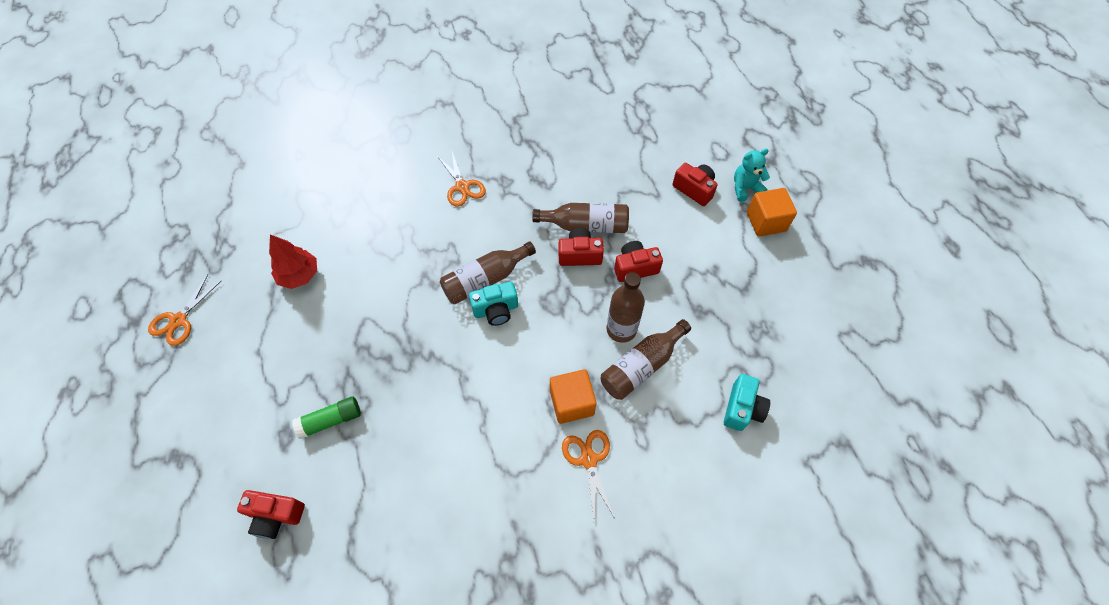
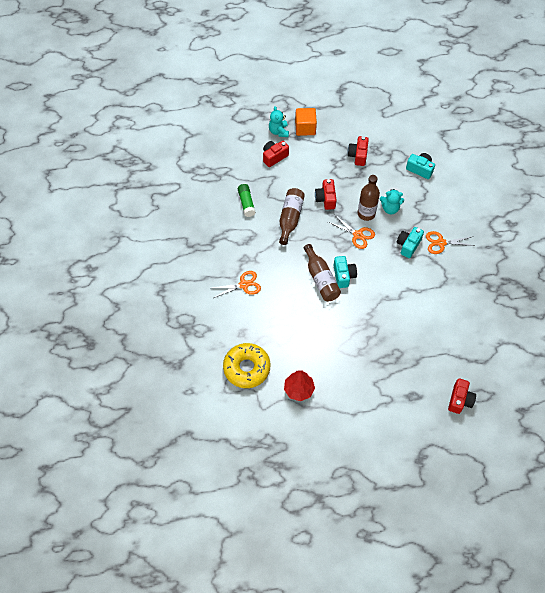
camera: 80 degrees left, 0 degrees up
(179, 320) = (322, 467): orange scissors -> orange scissors (357, 235)
(331, 420) = (405, 370): green glue stick -> green glue stick (246, 203)
(332, 210) = (247, 368): none -> yellow donut
(571, 403) = (408, 245): orange cube -> turquoise camera
(580, 255) = (311, 225): red camera -> red camera (358, 155)
(641, 366) = (390, 208): brown bottle -> turquoise teddy bear

